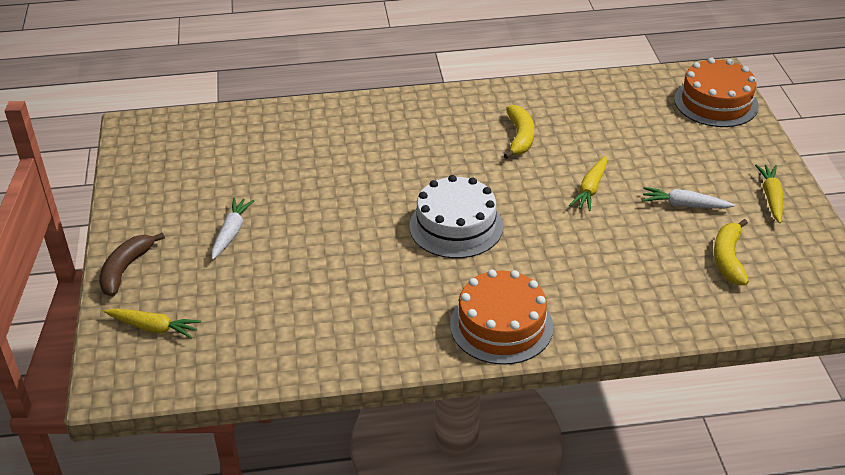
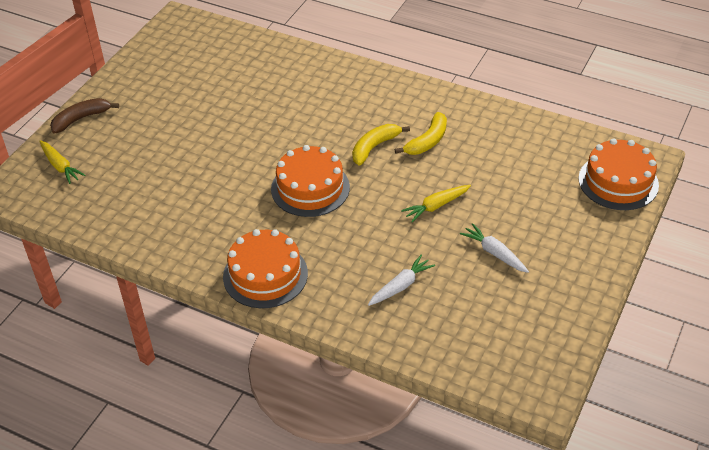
camera: 35 degrees right, 5 degrees up
(231, 233) = (164, 123): white carrot -> white carrot (400, 286)
(456, 226) = (310, 188): white cake -> orange cake
(728, 259) = (481, 311): yellow banana -> yellow banana (374, 147)
(771, 198) = (572, 281): yellow carrot -> none

